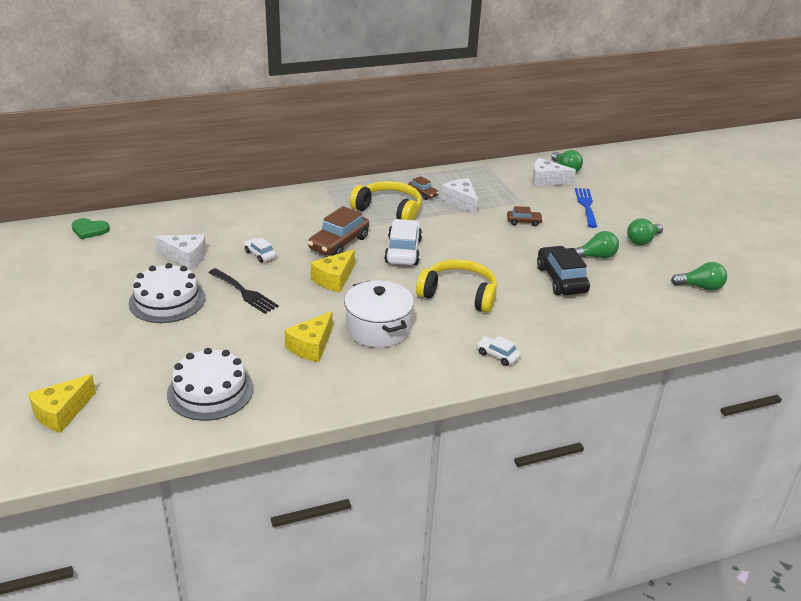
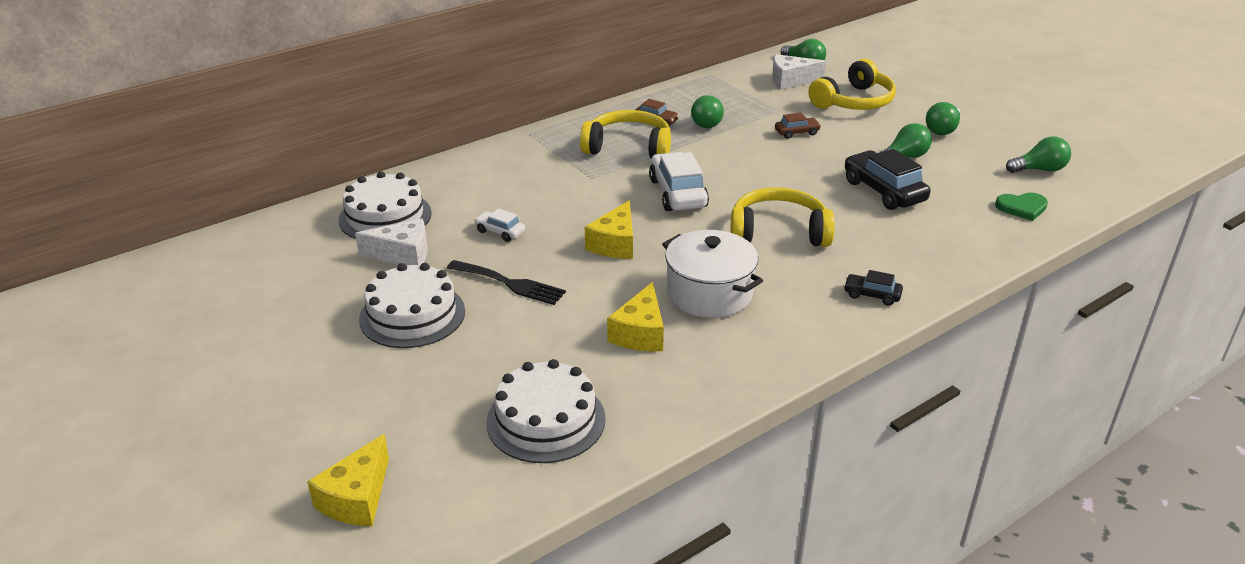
camera: 15 degrees left, 0 degrees up
(89, 230) = (245, 244): green heart -> green heart (1022, 208)
(190, 228) = (385, 216): none -> white cake
(339, 243) = (592, 199): brown car -> none
(461, 202) = (708, 122): white cheese -> green light bulb
(497, 355) = (872, 295): white car -> black car
(586, 205) = (854, 101): blue fork -> yellow headphones

